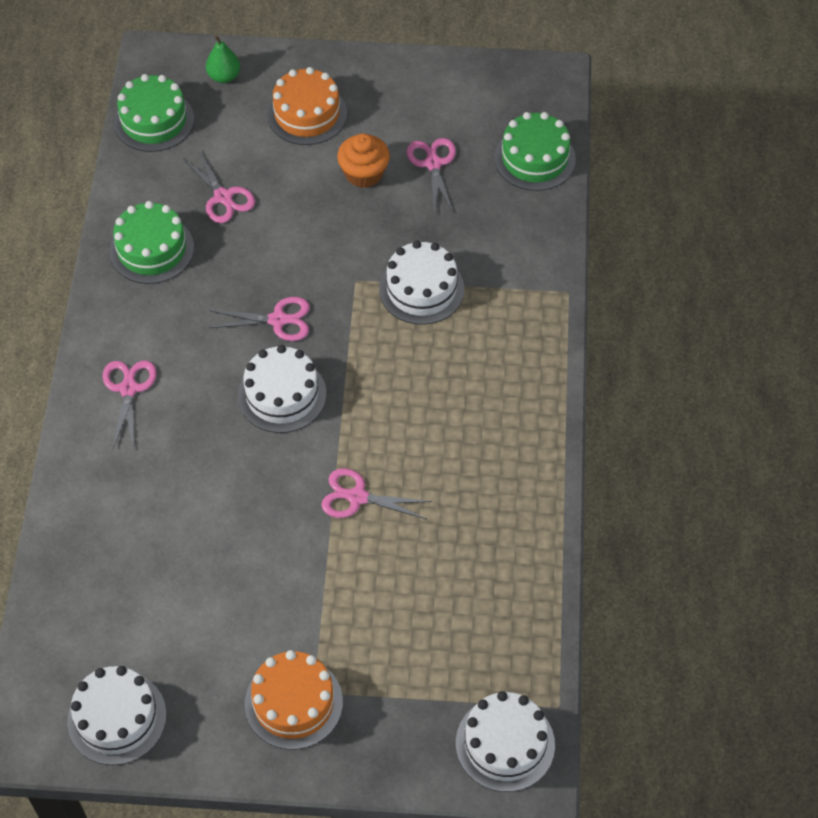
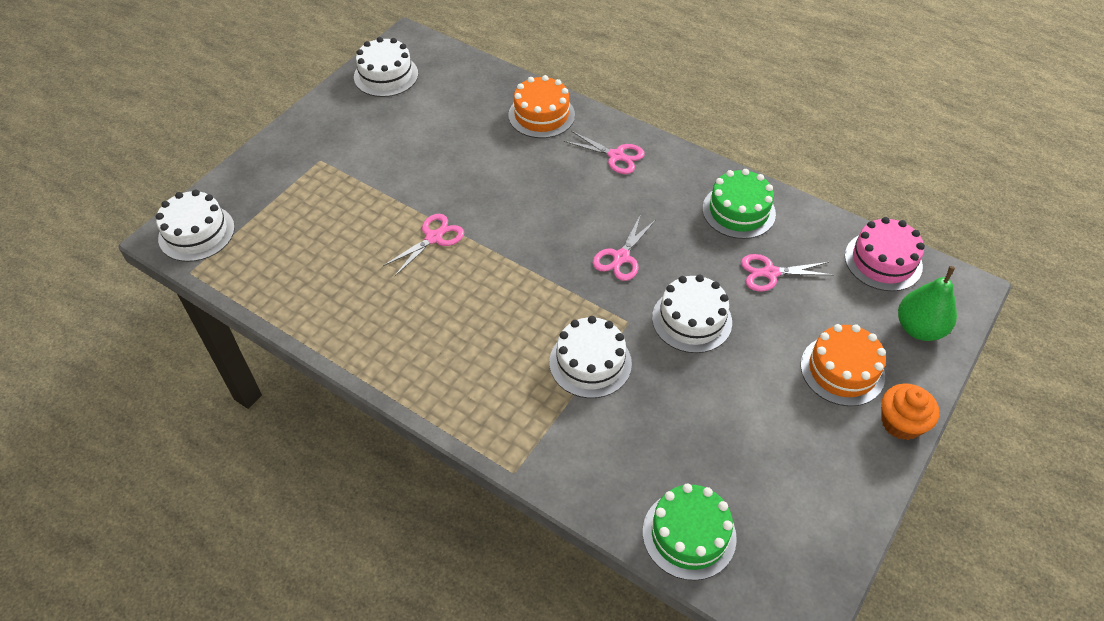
camera: 120 degrees right, 5 degrees down
(154, 120) = (883, 261): green cake -> pink cake
(224, 76) = (919, 328): green pear -> green pear, size x1.55
(282, 395) = (551, 232): white cake -> white cake (692, 320)
(293, 703) = (322, 148): orange cake -> orange cake (541, 115)
(364, 173) = (745, 381): orange cupcake -> orange cupcake (901, 423)
(433, 164) = (728, 441): pink scissors -> none

